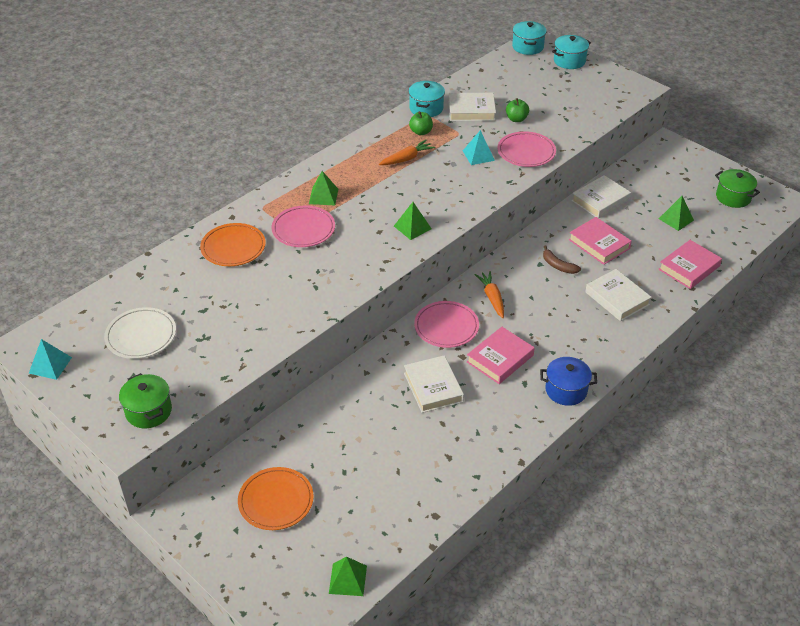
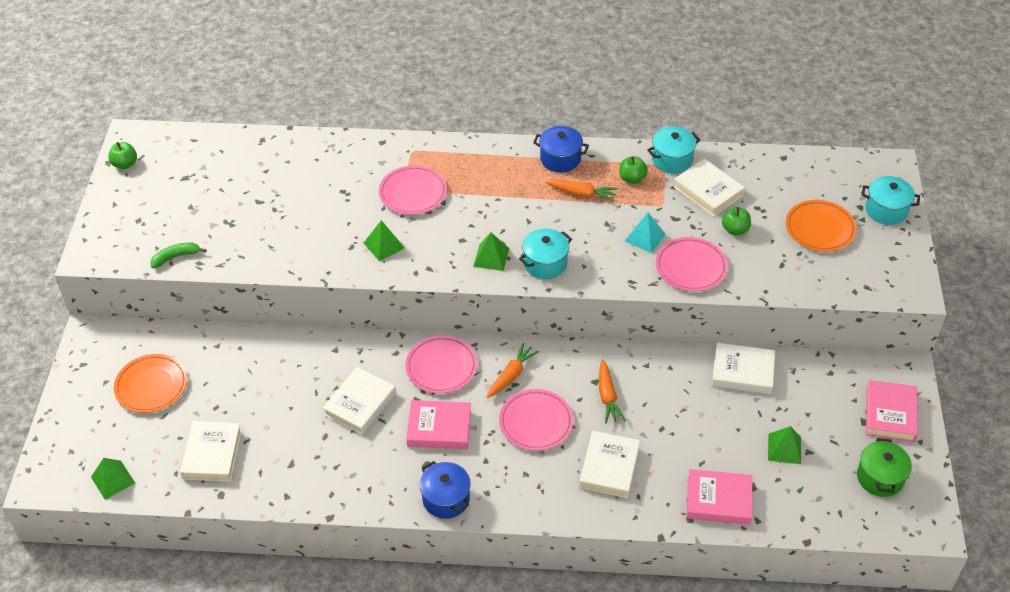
camera: 50 degrees right, 5 degrees up
(50, 365) = (125, 164): turquoise pyramid -> green apple
(141, 336) = (198, 188): white plate -> none
(148, 411) = (128, 247): green pot -> none
(199, 388) = (176, 257): none -> green banana
(233, 248) = (346, 168): orange plate -> orange plate (820, 228)
(323, 196) = (468, 176): green pyramid -> green pyramid (384, 245)
(363, 149) = (560, 159): none -> blue pot
(390, 499) = (212, 454): none -> white book
(527, 47) = (868, 166): turquoise pot -> turquoise pot (545, 263)
(545, 310) = (536, 422): none -> pink plate
(558, 266) = (607, 396): brown banana -> orange carrot
(599, 244) = (674, 409): pink book -> pink book (890, 414)

